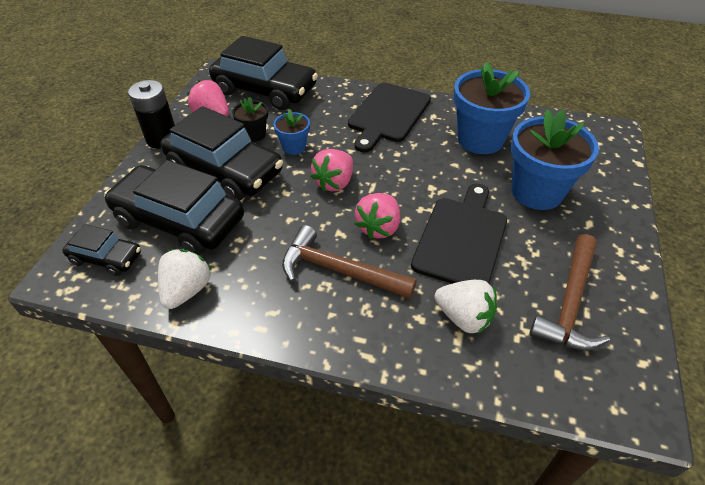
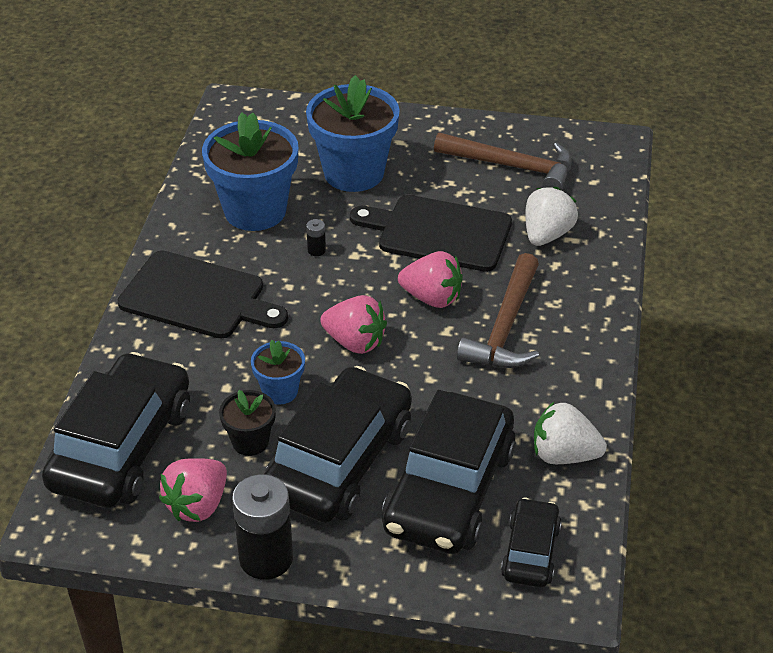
camera: 95 degrees left, 5 degrees down
(436, 168) = (316, 250): none -> black battery

